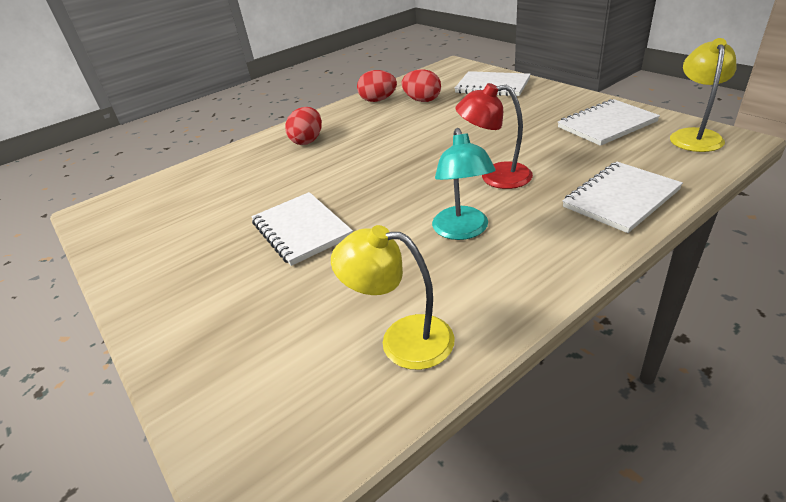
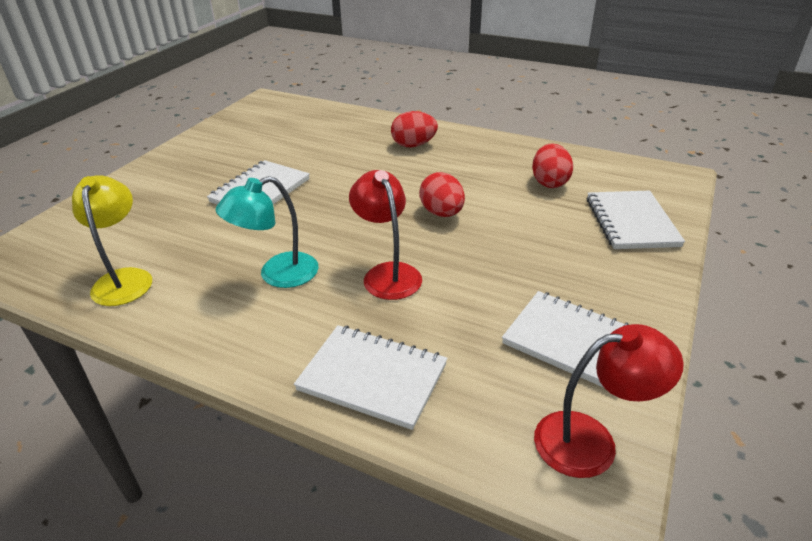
camera: 60 degrees right, 0 degrees up
(378, 100) = (529, 155): red egg -> red egg (442, 213)
(694, 136) = (591, 441): yellow lamp -> red lamp

